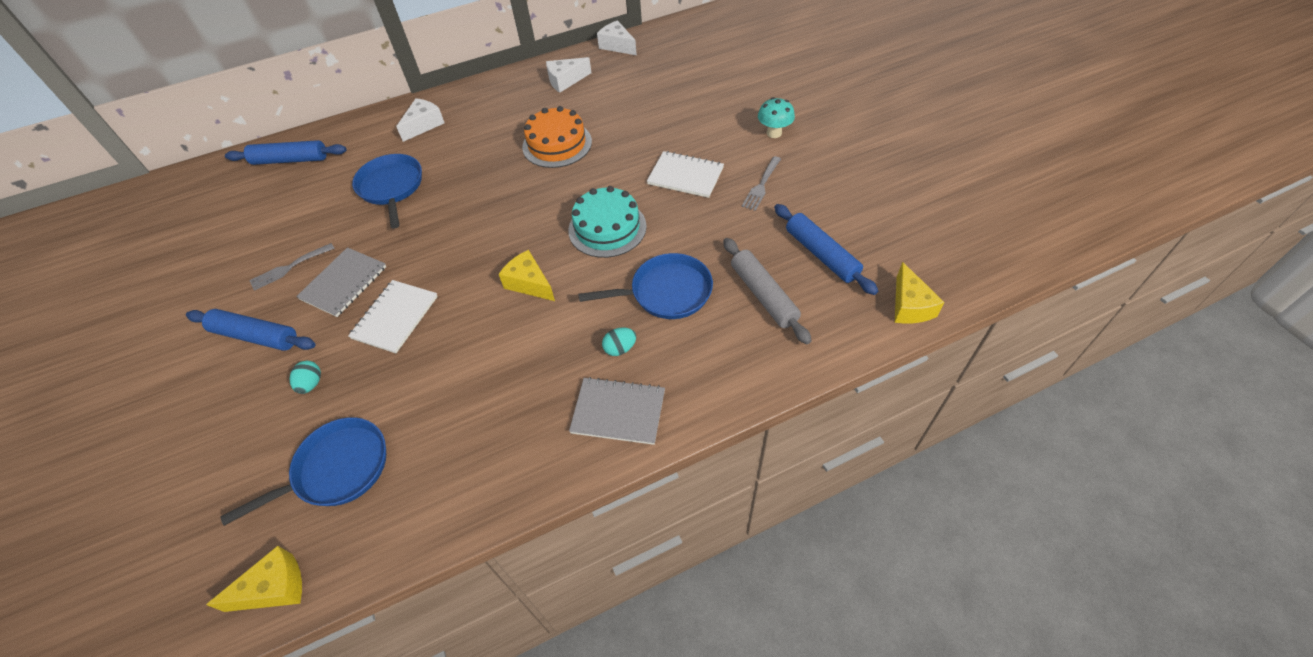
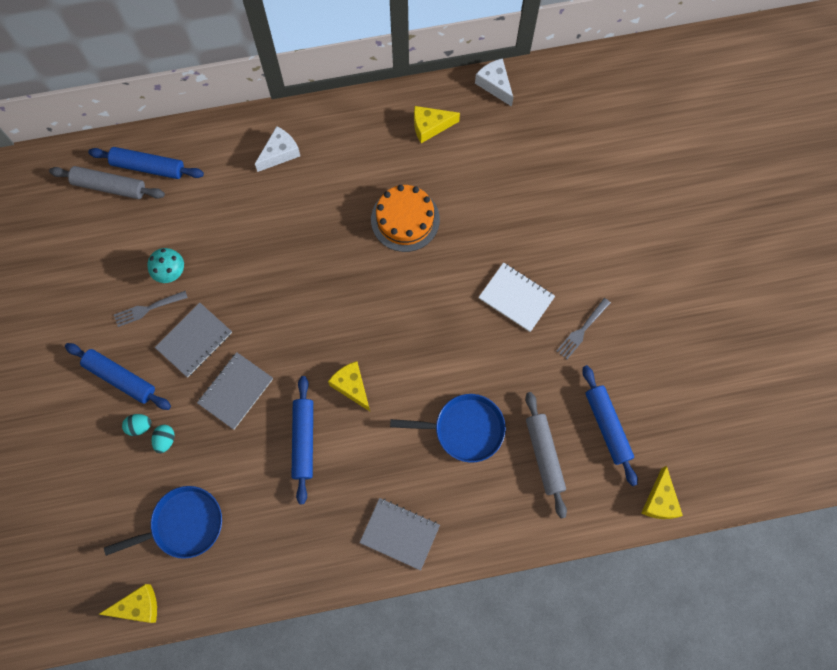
camera: 10 degrees right, 20 degrees up
(249, 181) = (109, 186): none -> grey rolling pin
(391, 188) = (242, 234): blue pan -> none
(395, 317) = (235, 391): white notebook -> grey notebook
(481, 345) = (303, 440): none -> blue rolling pin
(565, 81) = (430, 126): white cheese -> yellow cheese
(607, 228) = (430, 342): turquoise cake -> none
(620, 348) = (414, 475): turquoise egg -> turquoise egg (139, 426)
(774, 133) = (615, 265): turquoise mushroom -> turquoise mushroom (171, 272)

